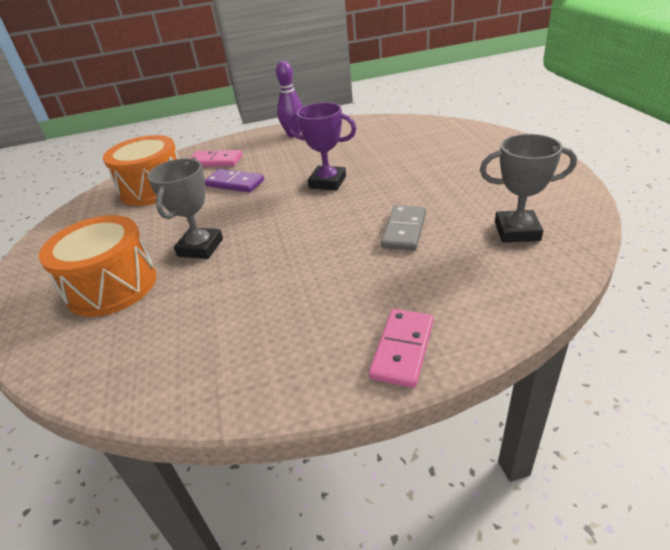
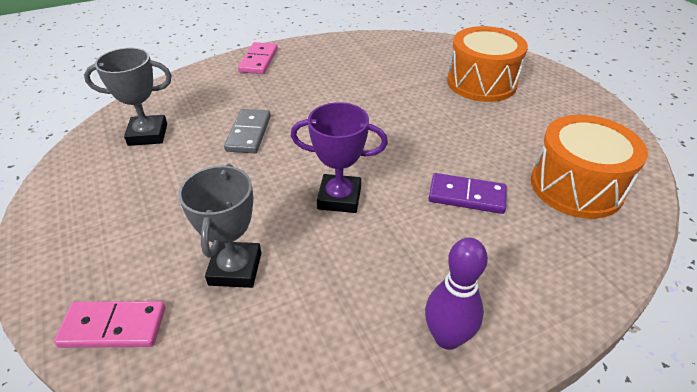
camera: 165 degrees right, 5 degrees up
(200, 247) = (436, 113): grey trophy -> grey trophy (235, 269)
(215, 161) = (539, 247): pink domino -> pink domino (113, 327)

